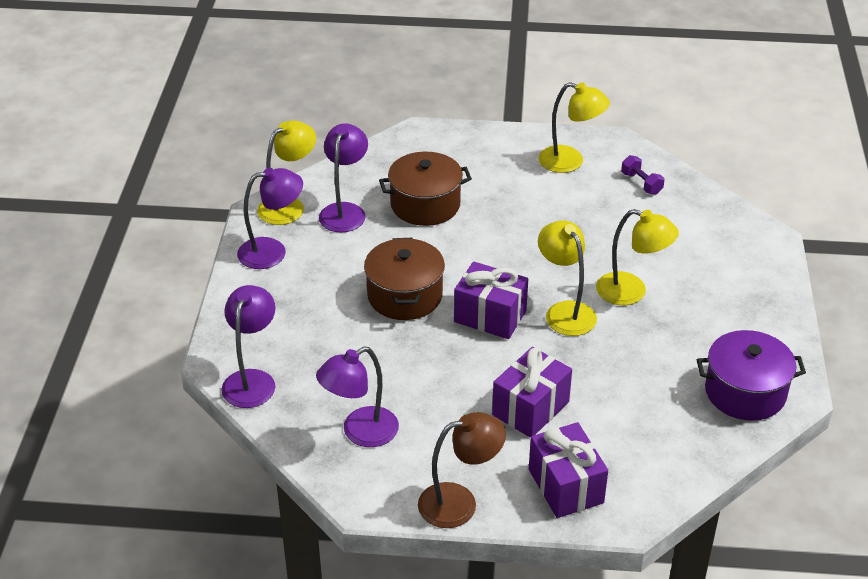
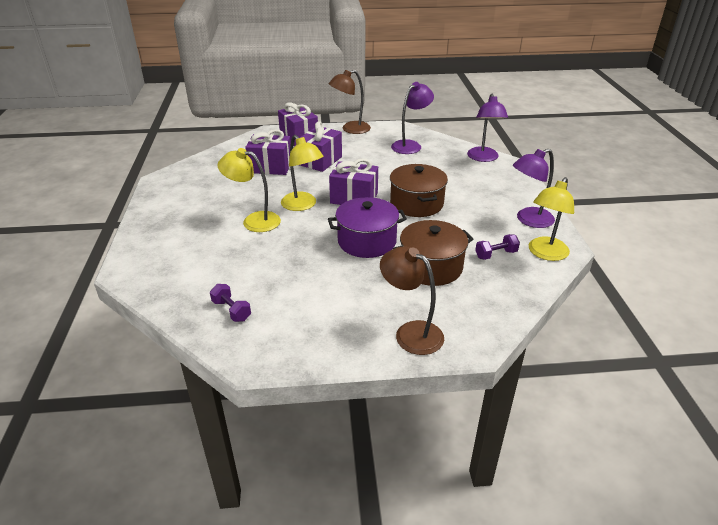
camera: 170 degrees right, 5 degrees down
(345, 211) = (496, 254): purple lamp -> purple dumbbell
(471, 146) = (411, 333): none -> brown lamp
(570, 162) = (303, 326): yellow lamp -> none
(616, 402) = (270, 167): none -> purple gift
(745, 392) = (190, 177): purple pot -> purple pot (367, 241)

